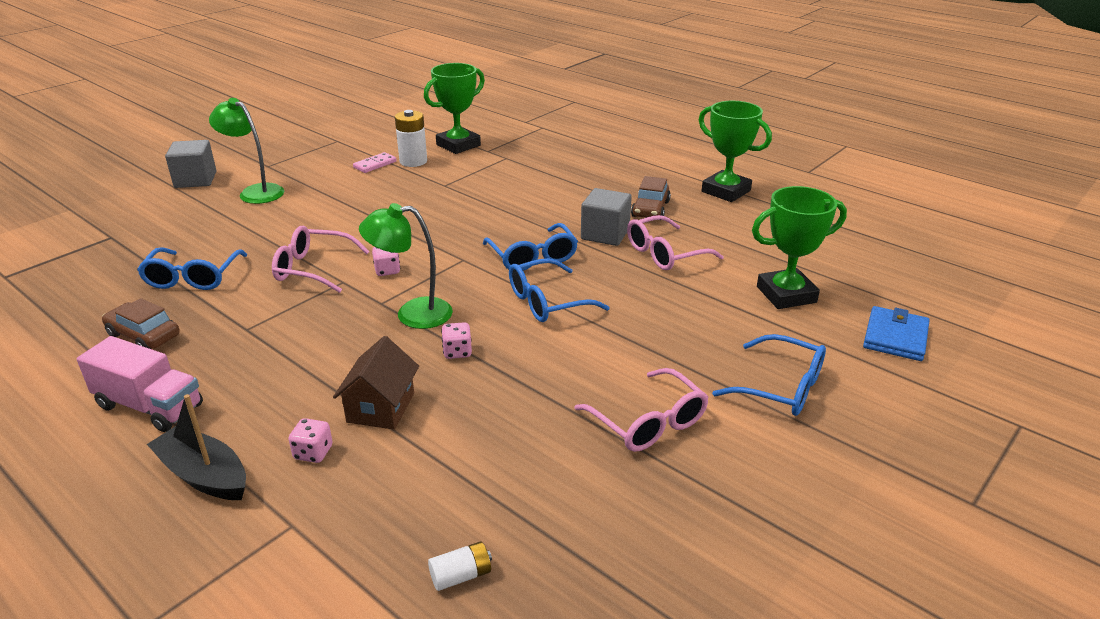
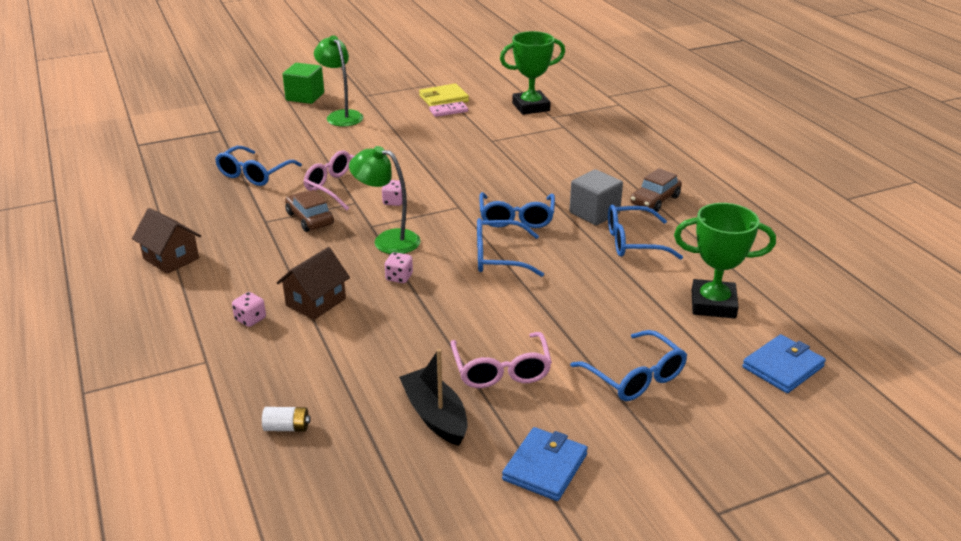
camera: 25 degrees right, 0 degrees up
(144, 335) = (197, 208): brown car -> brown car (310, 219)
(149, 406) = (171, 258): pink truck -> brown house
(195, 180) = (305, 97): grey cube -> green cube
(204, 475) = (175, 313): black boat -> black boat (435, 415)
(360, 153) = (443, 99): none -> yellow wallet
(413, 161) = (482, 114): white battery -> none
(664, 253) = (633, 242): pink glasses -> blue glasses
(726, 191) = (743, 199): green trophy -> none
(780, 515) = (545, 467): none -> blue wallet

